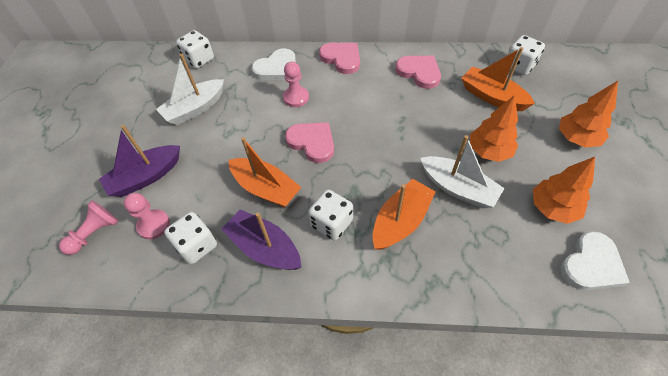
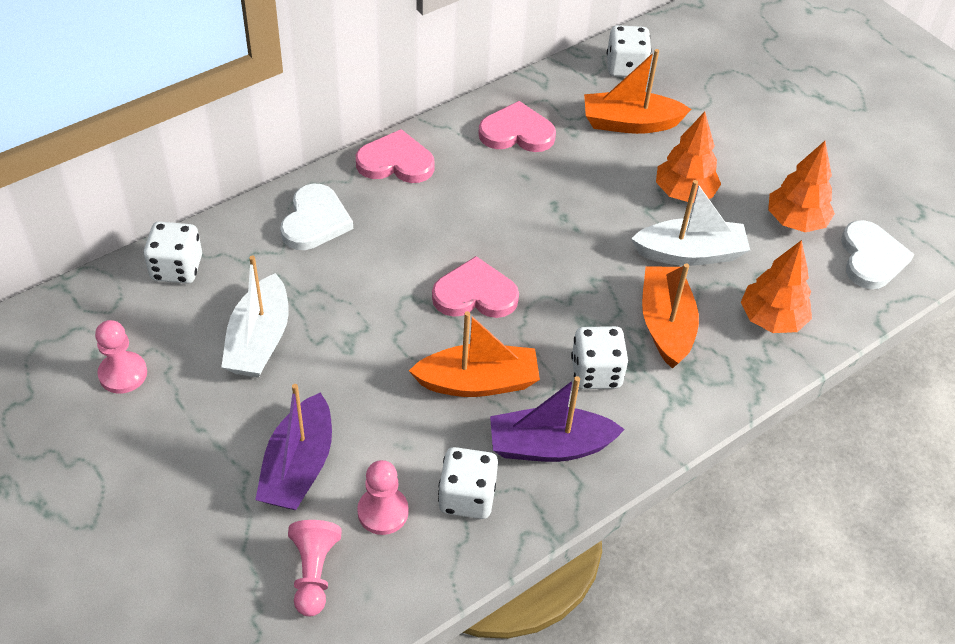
camera: 45 degrees left, 5 degrees down
(296, 97) = (390, 248): pink pawn -> pink pawn (123, 374)
(576, 138) = (756, 130): orange tree -> orange tree (771, 319)

